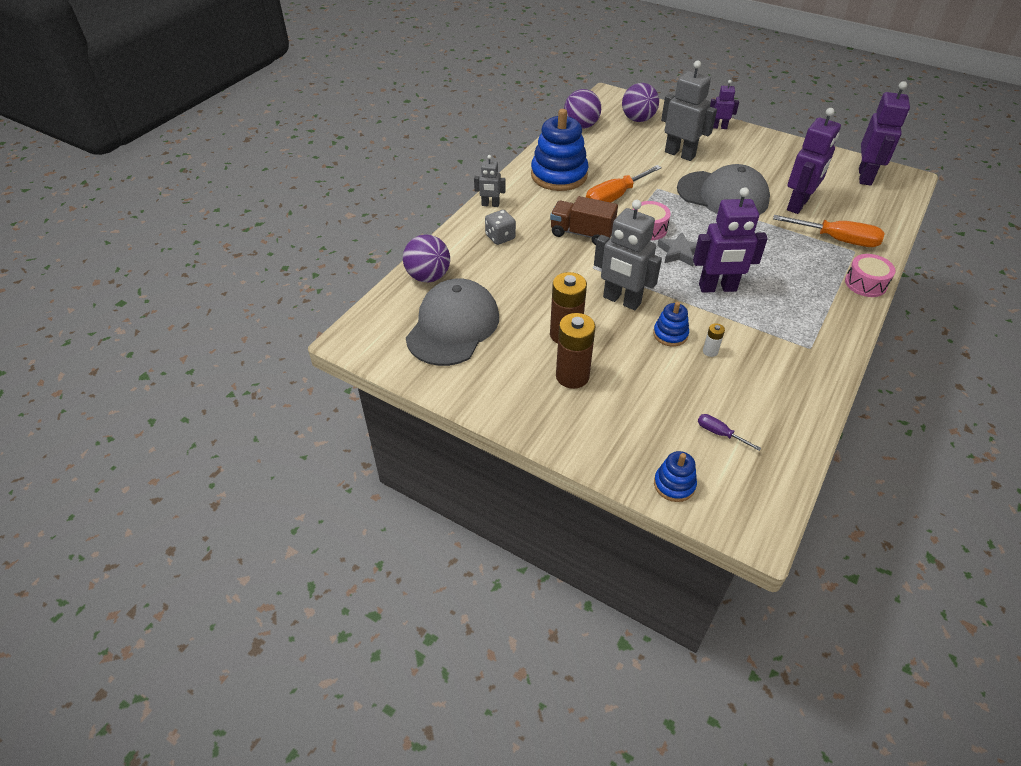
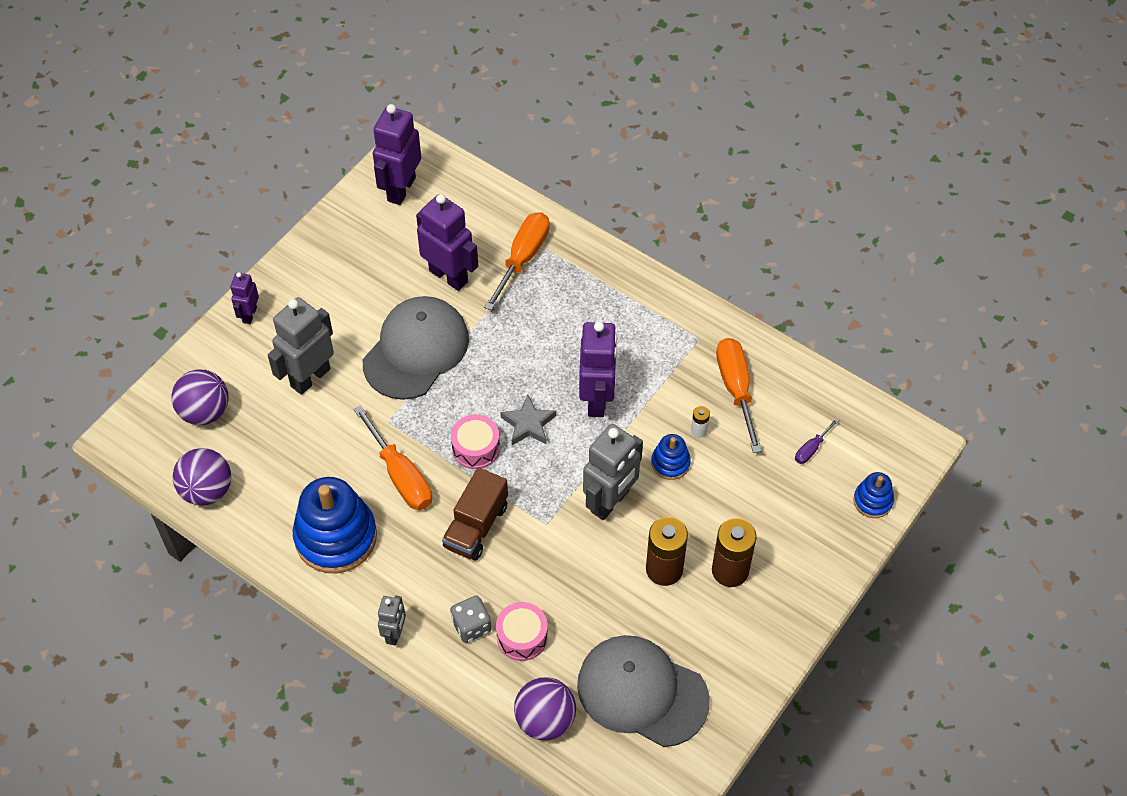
camera: 85 degrees left, 10 degrees up
(765, 375) = (736, 389): none -> orange screwdriver
(865, 177) = (401, 189): purple robot -> purple robot turned 90 degrees counterclockwise
(865, 283) = (602, 257): pink drum -> pink drum (522, 637)

